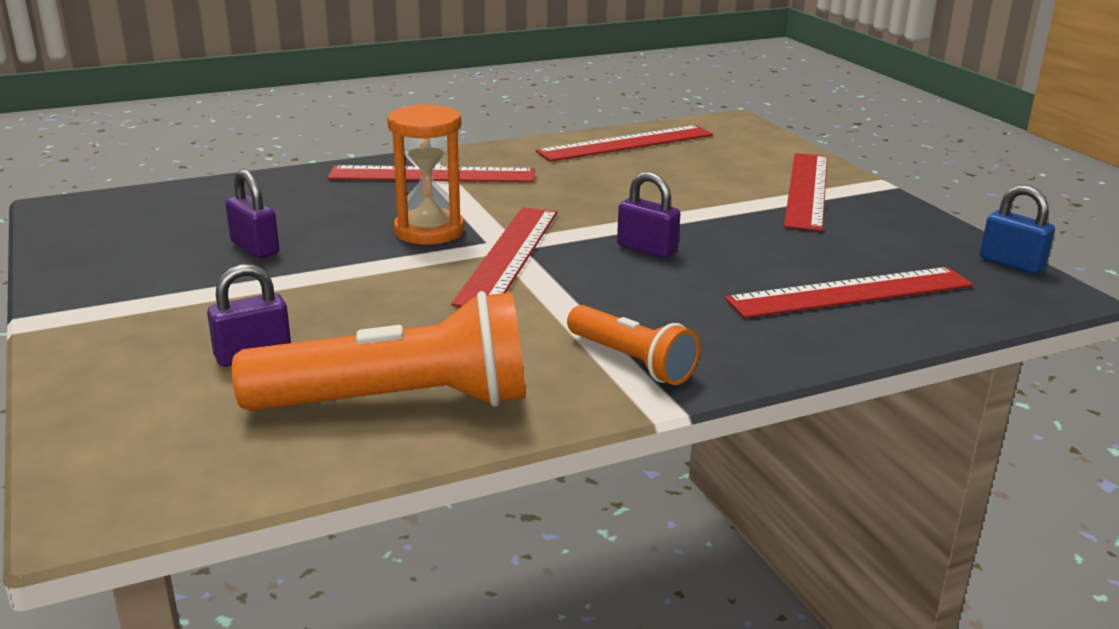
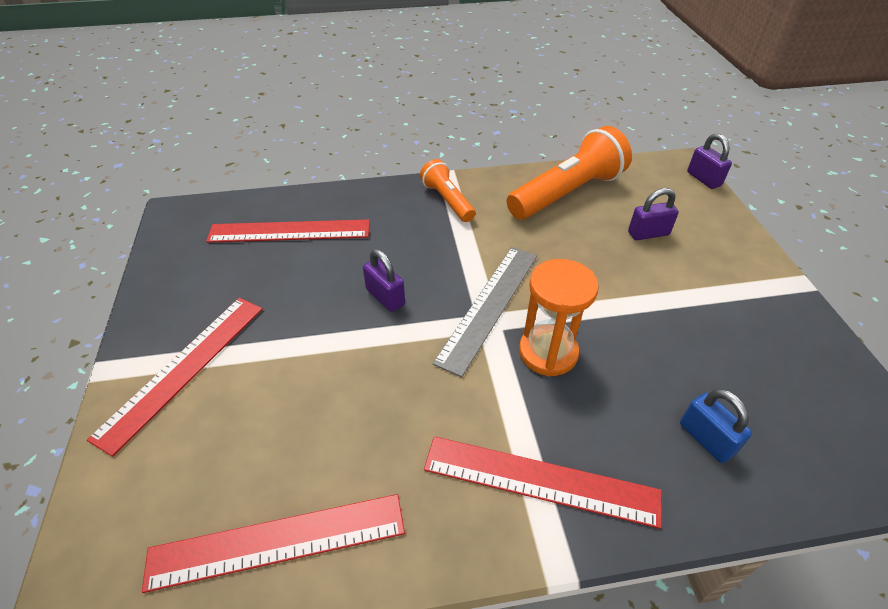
camera: 165 degrees left, 20 degrees up
(255, 248) = (689, 350): purple padlock -> purple padlock (703, 179)
(398, 402) = (567, 193): orange flashlight -> orange flashlight turned 135 degrees clockwise
(509, 255) = (489, 306): red ruler -> grey ruler
(1011, 263) = (159, 241): blue padlock -> blue padlock (706, 438)

